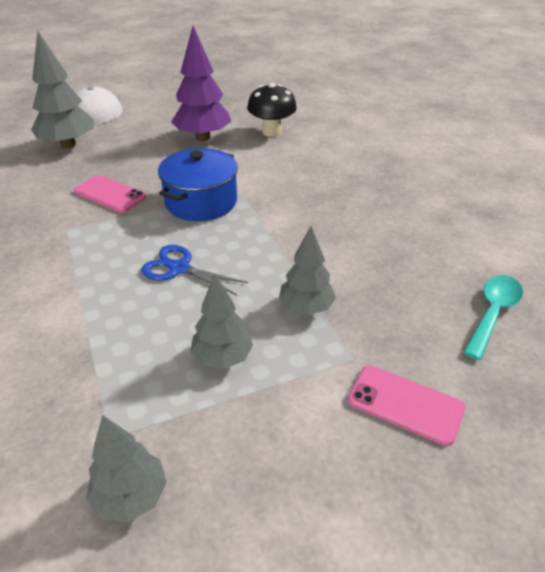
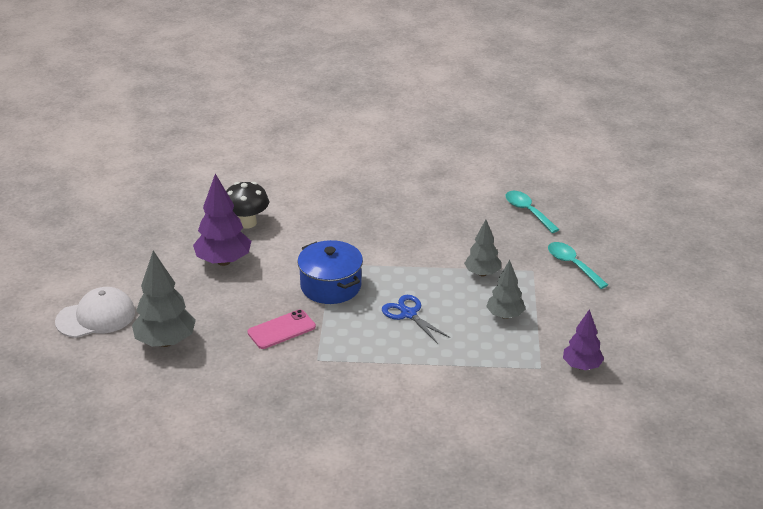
camera: 65 degrees left, 5 degrees down
(131, 497) = (581, 366): grey tree -> purple tree
(179, 268) = (408, 314): blue scissors -> blue scissors turned 90 degrees clockwise
(405, 404) = (572, 265): pink phone -> turquoise spoon

